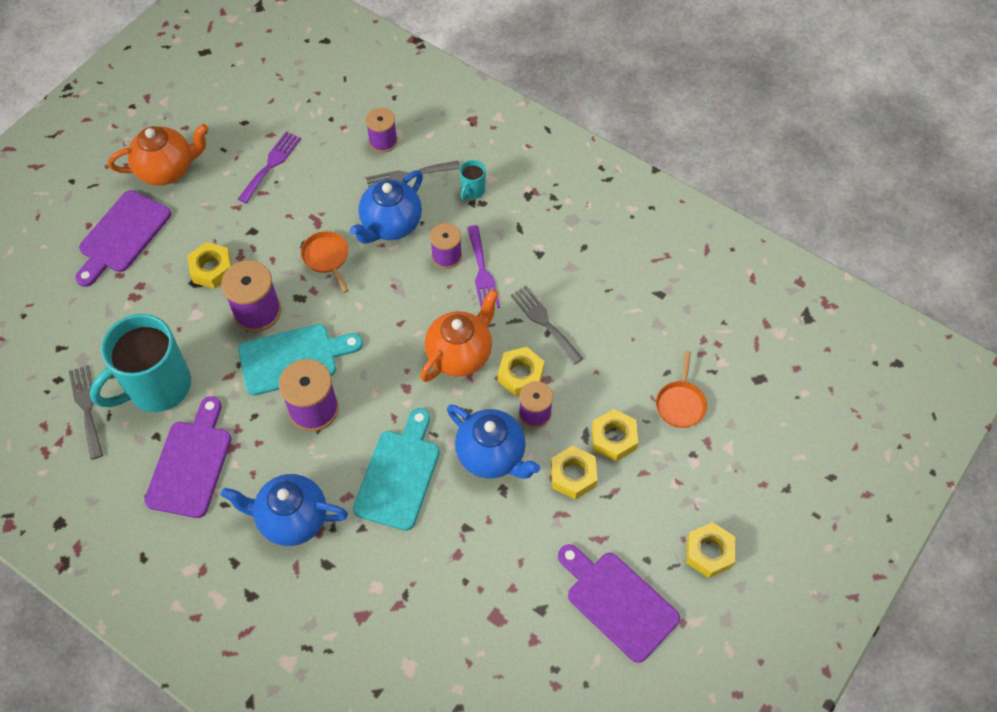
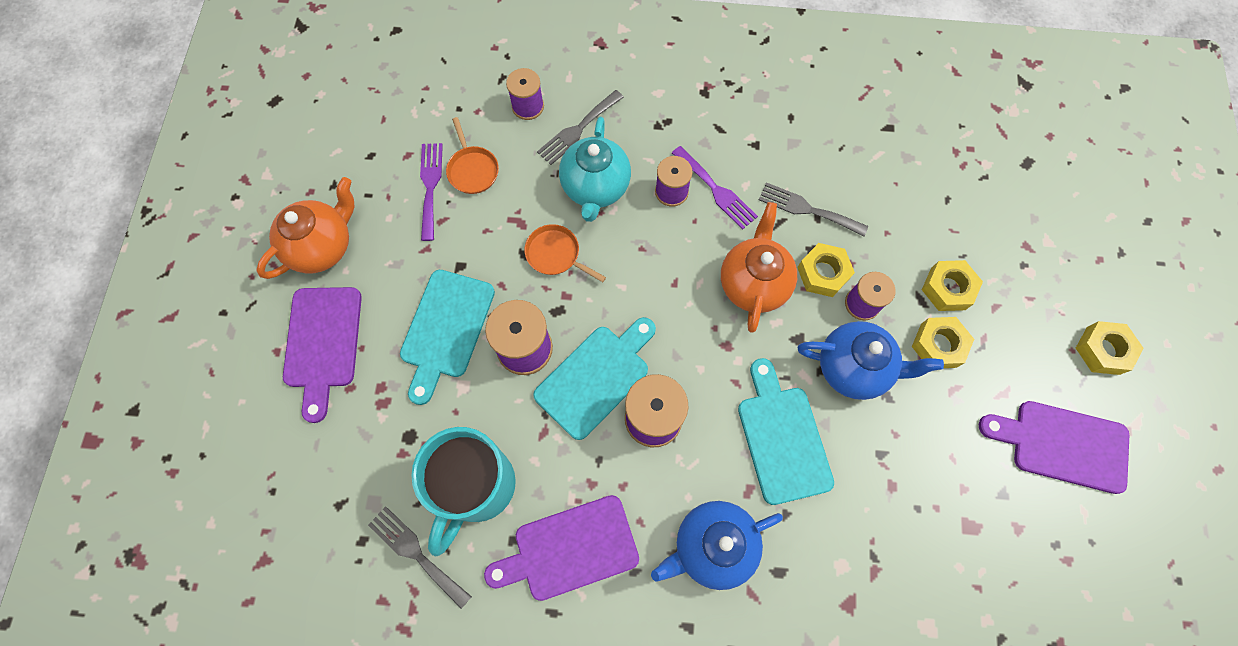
camera: 30 degrees left, 10 degrees up
(191, 464) = (570, 549): purple cutting board -> purple cutting board turned 90 degrees counterclockwise
(212, 269) = (446, 329): yellow nut -> turquoise cutting board
(391, 225) = (595, 188): blue teapot -> turquoise teapot
(472, 191) = (650, 114): turquoise mug -> none
(680, 403) = (980, 223): orange pan -> orange pan (472, 170)

